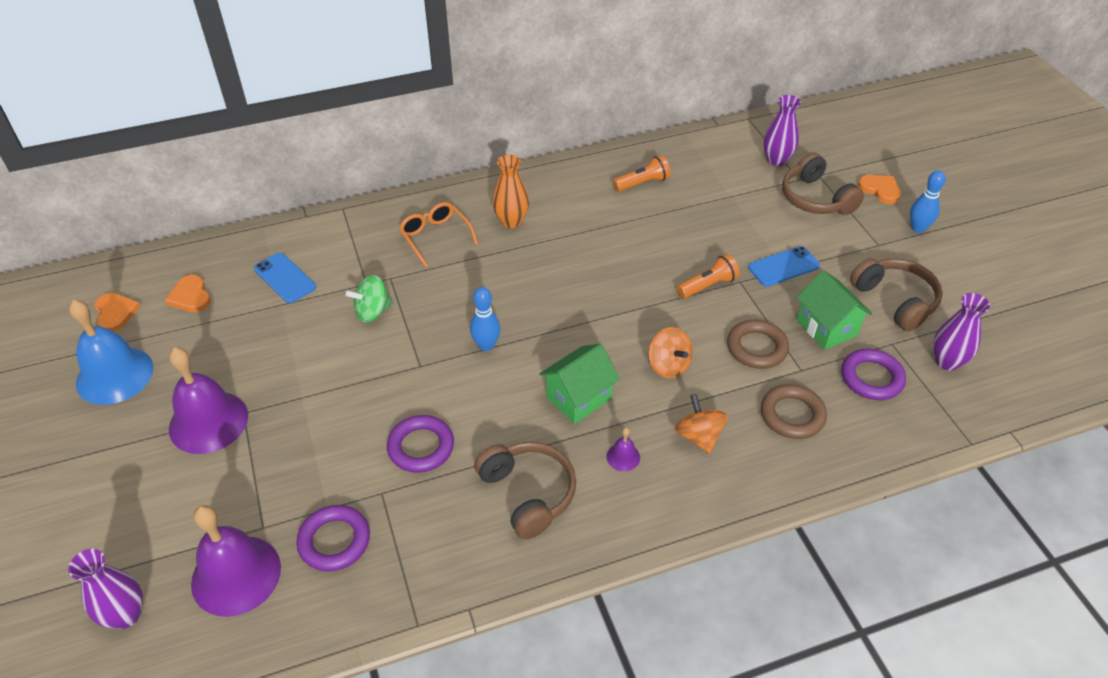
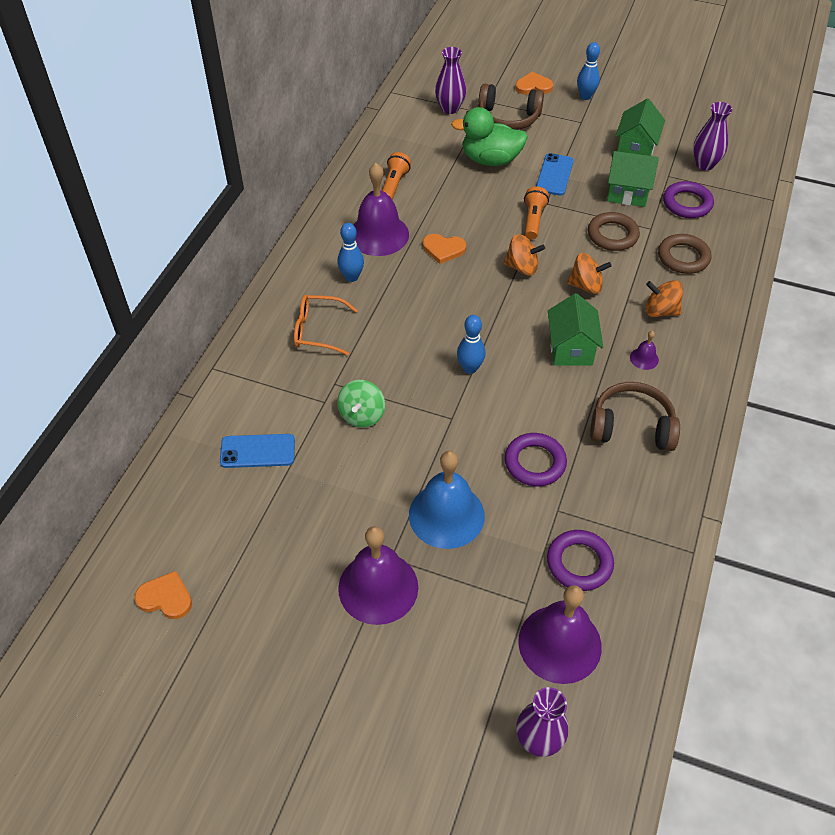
camera: 50 degrees left, 5 degrees up
(114, 375) = (250, 633): blue bell -> blue bell (446, 515)
(190, 296) = (206, 529): orange heart -> orange heart (443, 249)
(511, 221) = (351, 277): orange vase -> blue bowling pin
(575, 208) = (378, 234): none -> purple bell
(640, 311) = (522, 267): none -> orange spinning top
(747, 218) = (490, 160): none -> green duck
(895, 300) = (635, 149): brown headphones -> green house

